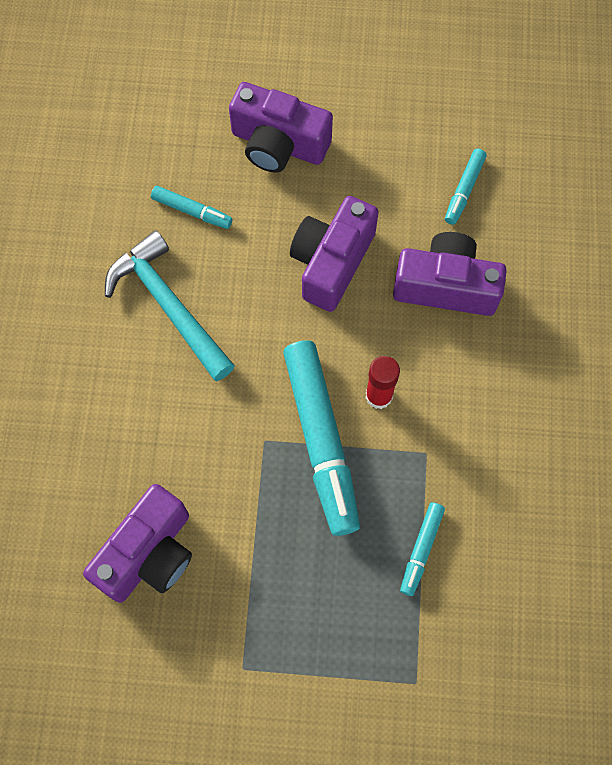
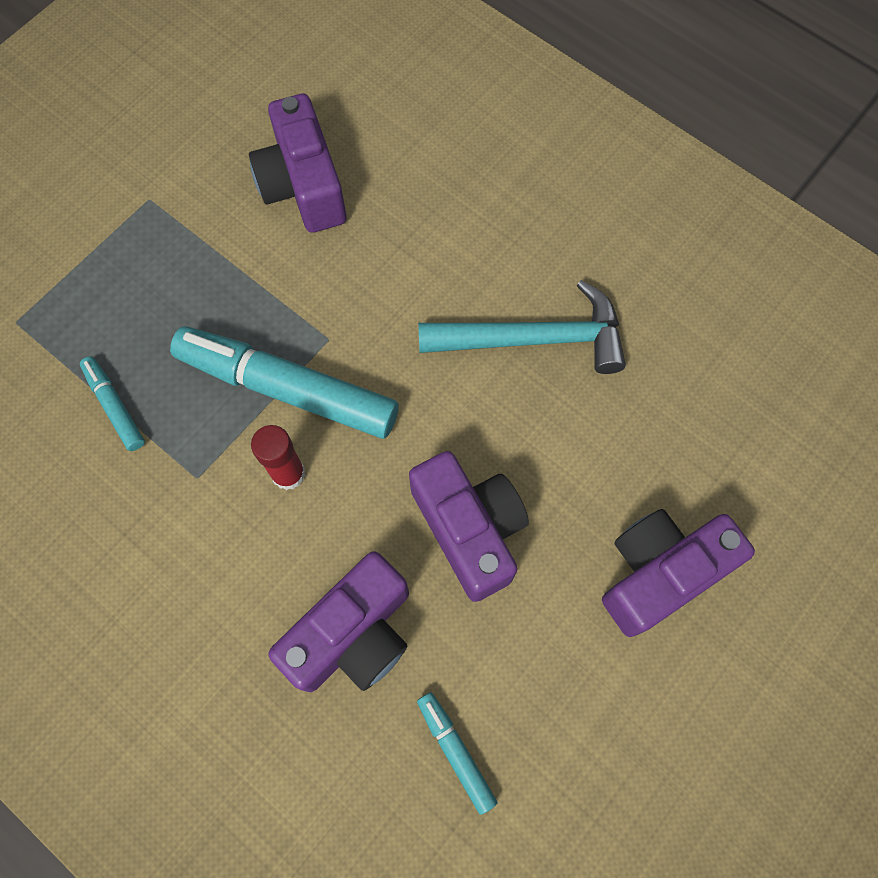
camera: 125 degrees right, 0 degrees up
(192, 211) = (630, 426): turquoise marker -> none

